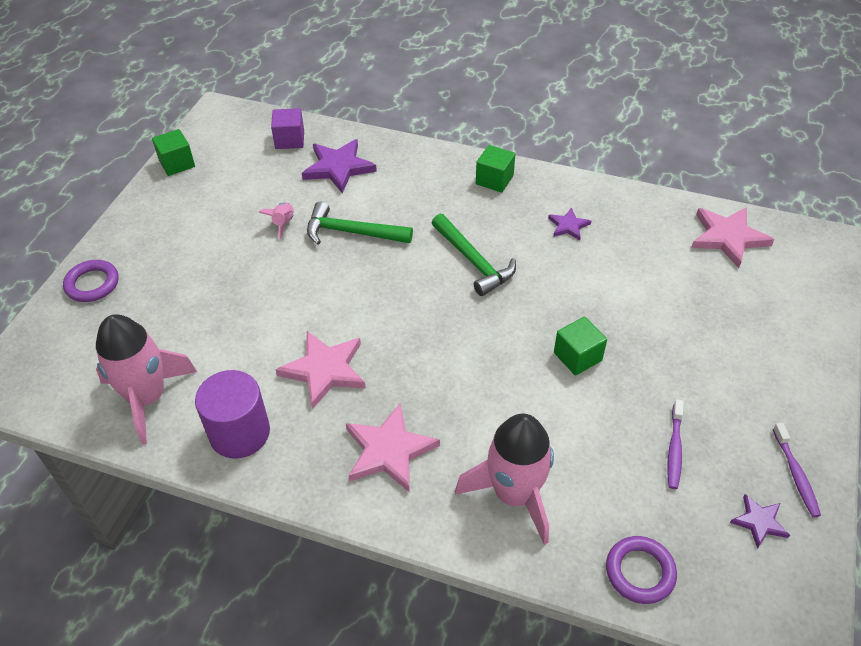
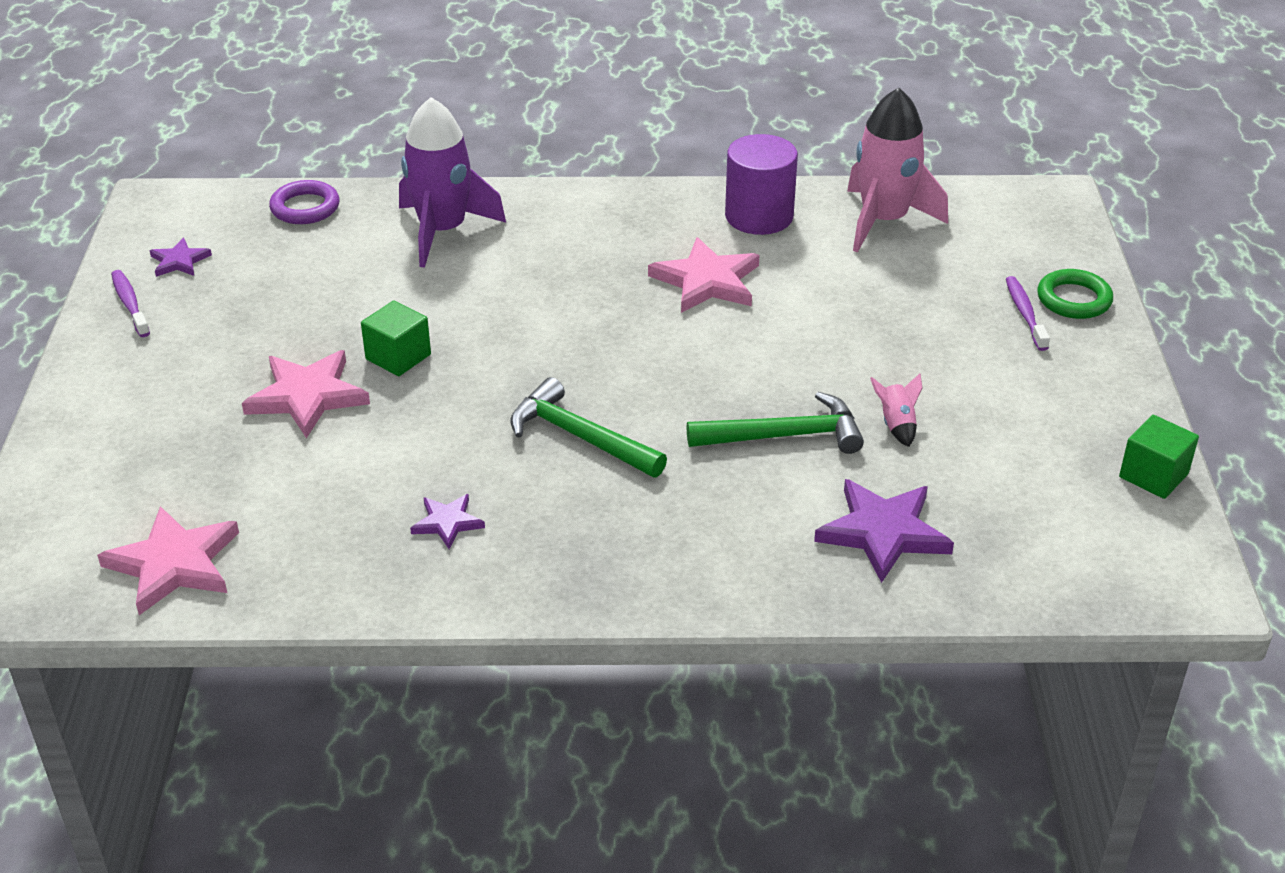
camera: 160 degrees right, 10 degrees down
(92, 284) = (1074, 299): purple ring -> green ring
(290, 140) = (1011, 564): purple cube -> none
(389, 450) = (590, 235): pink star -> pink star (307, 396)
(494, 180) = (600, 575): green cube -> none
(514, 494) = (443, 231): pink rocket -> purple rocket
(674, 449) = (270, 297): purple toothbrush -> purple toothbrush (1025, 313)

